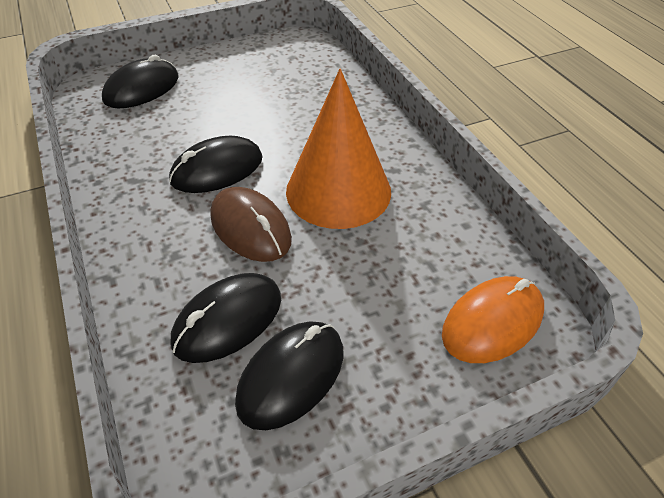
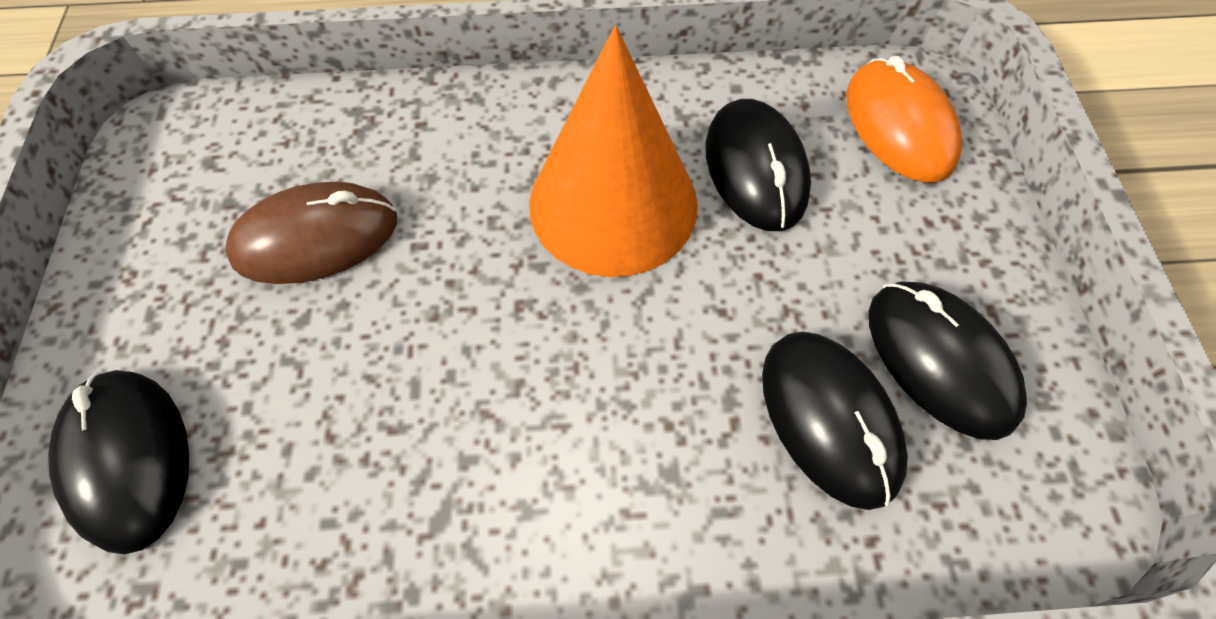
camera: 70 degrees left, 15 degrees up
(217, 169) = (481, 363): black mouse -> black mouse (755, 169)
(250, 228) = (649, 343): brown mouse -> brown mouse (316, 237)

